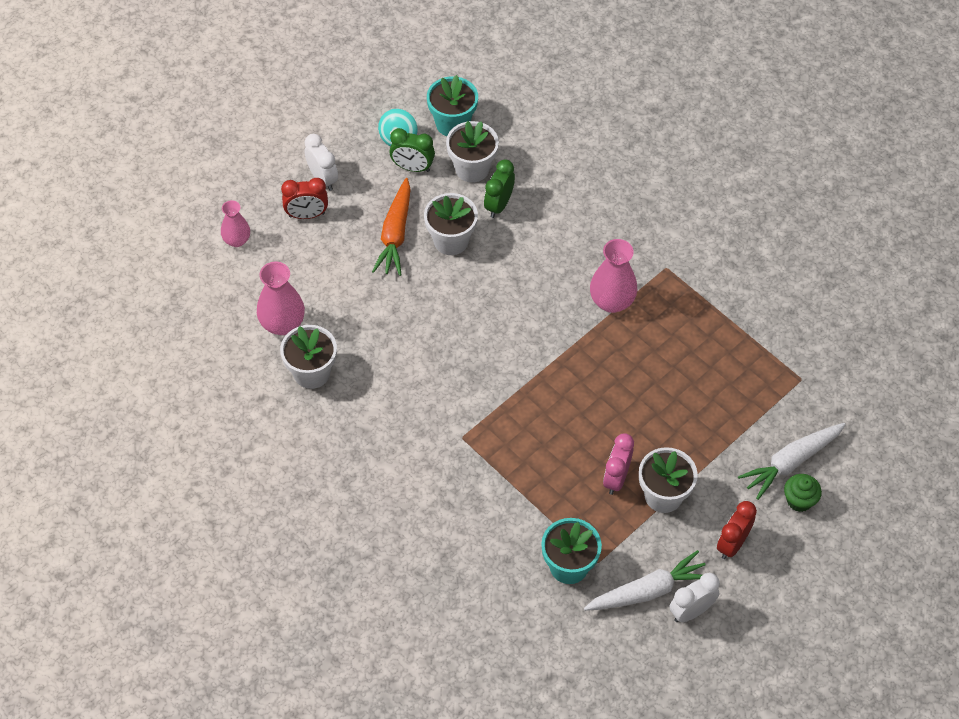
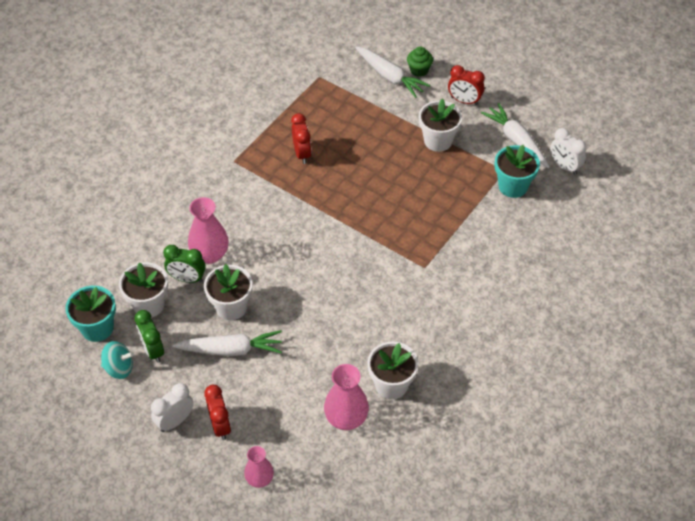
camera: 100 degrees left, 5 degrees down
(395, 234) = (231, 350): orange carrot -> white carrot
(412, 167) = (153, 350): green clock -> green clock turned 150 degrees clockwise
(611, 301) = (273, 190): pink vase -> pink vase (210, 254)
(616, 478) = (432, 168): pink clock -> none
(666, 339) = (302, 154): none -> red clock
(691, 611) = (523, 117): white clock -> white clock (564, 166)

